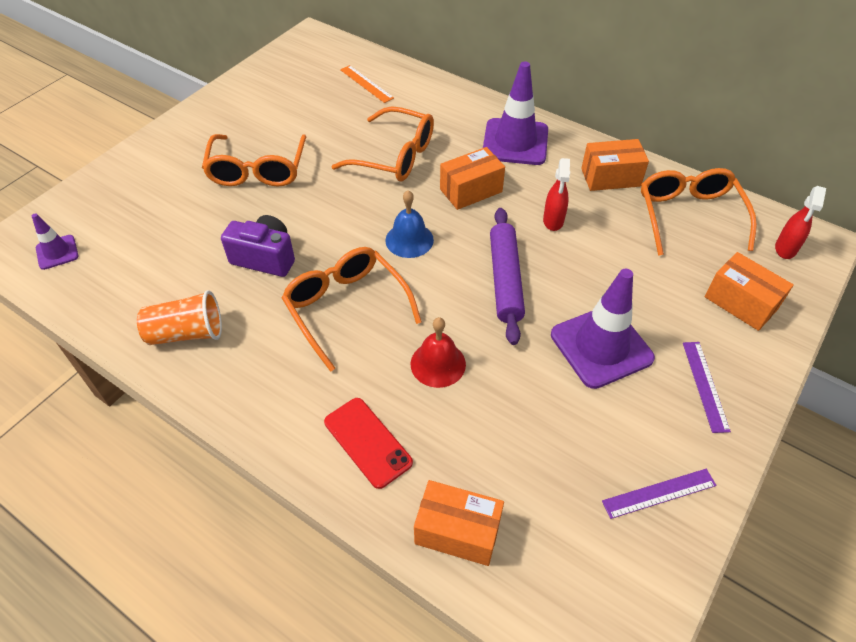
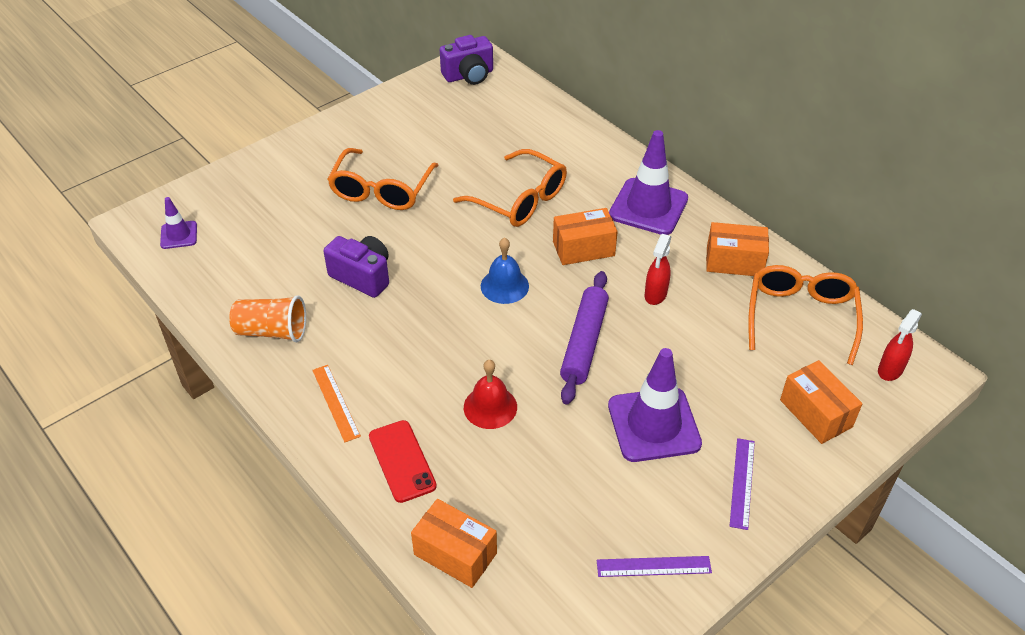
camera: 15 degrees right, 5 degrees down
(308, 52) = (469, 75): none -> purple camera
(346, 308) = (422, 338): orange glasses -> none
(366, 84) = (517, 119): orange ruler -> orange ruler (336, 402)

